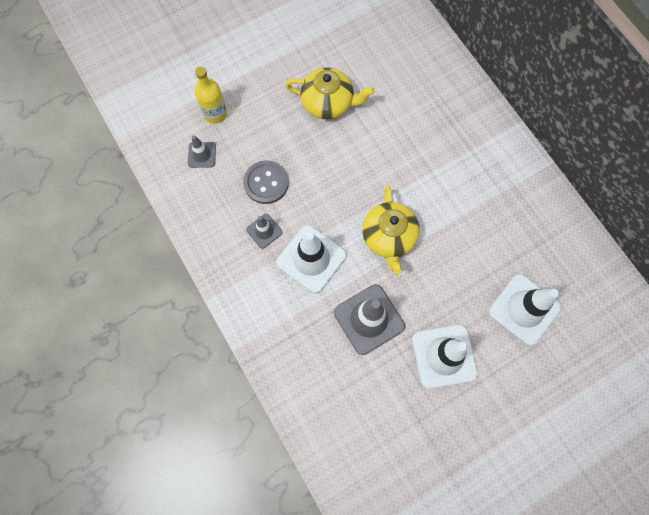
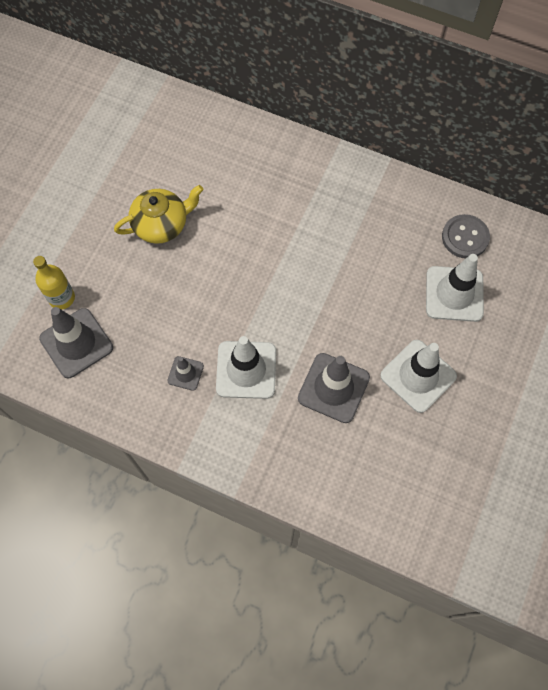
camera: 35 degrees left, 5 degrees down
(202, 155) = (76, 343): grey traffic cone -> grey traffic cone, size x1.91
(266, 183) = (156, 330): grey button -> grey button (465, 237)
(389, 237) = (300, 307): yellow teapot -> none

